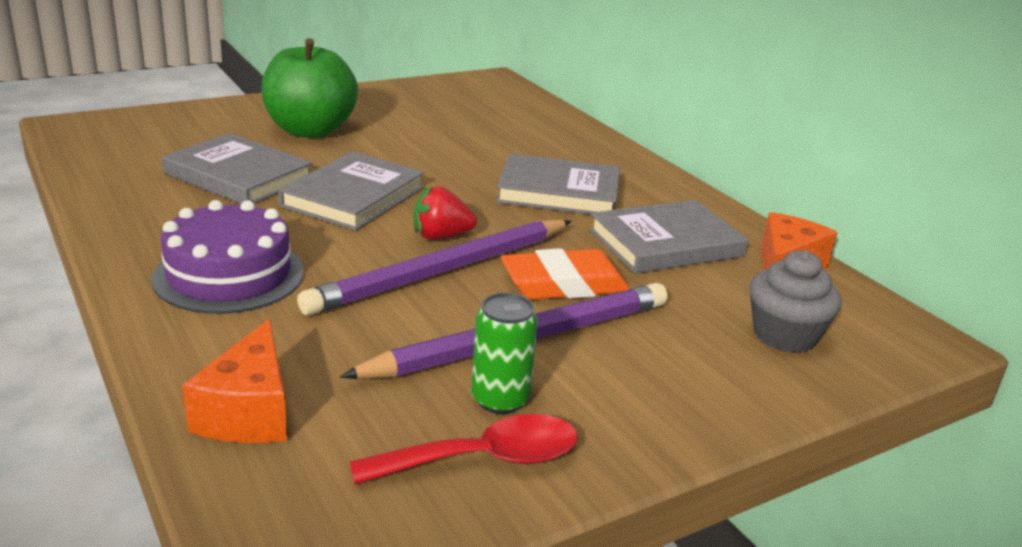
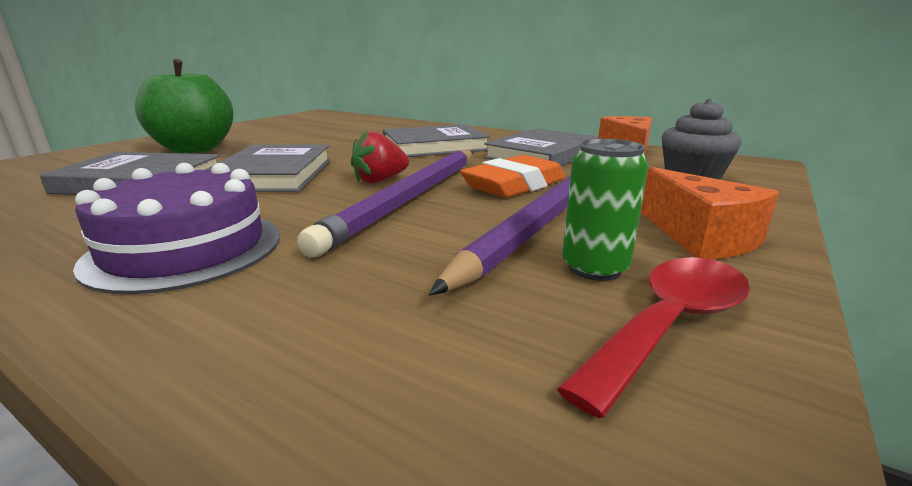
camera: 25 degrees left, 5 degrees down
(248, 411) = (338, 381): orange cheese -> orange cheese (700, 237)

